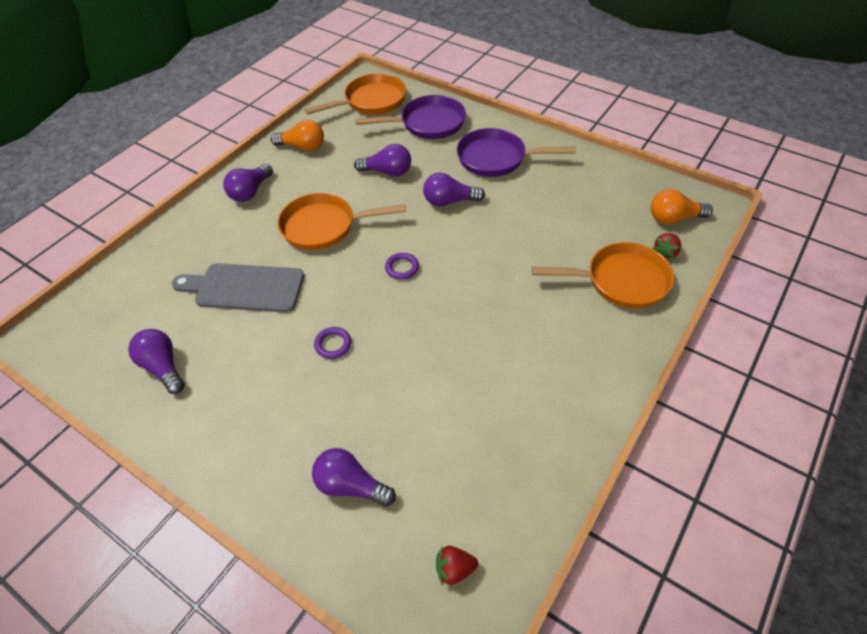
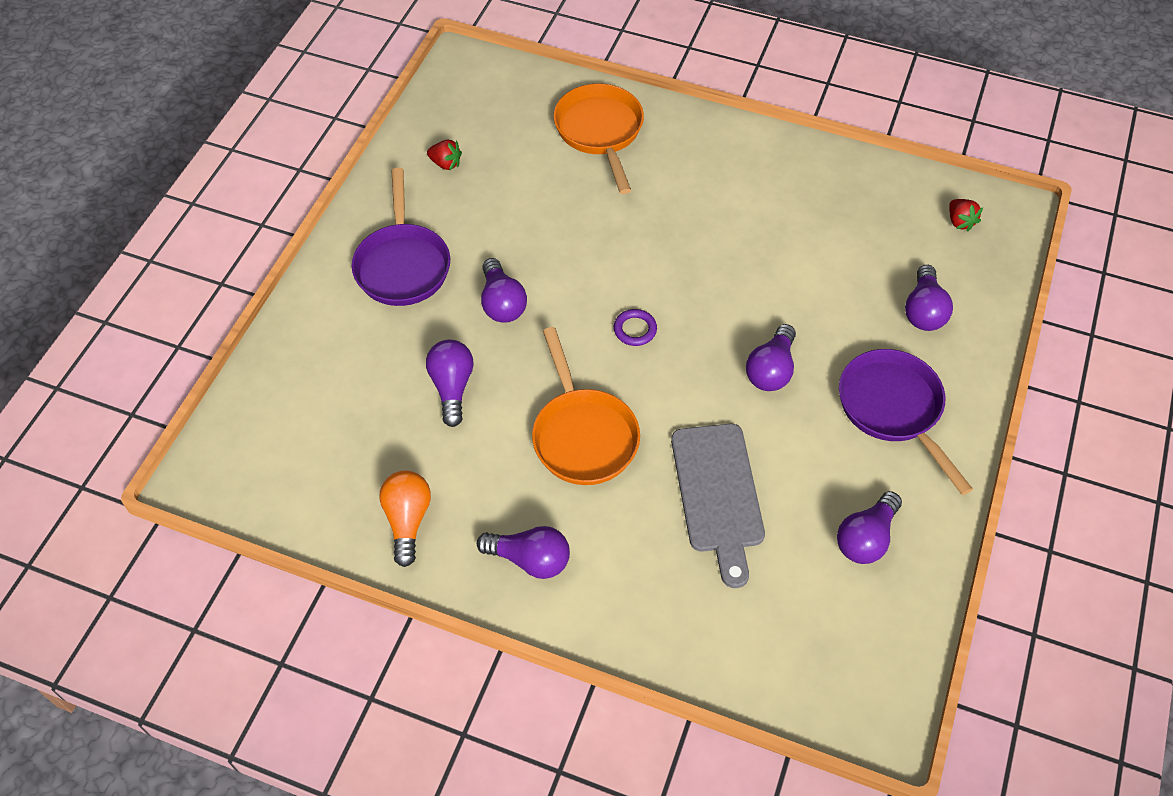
camera: 105 degrees left, 5 degrees up
(333, 344) = (771, 370): purple ring -> purple light bulb
(371, 101) = (270, 453): orange pan -> none
(428, 123) = (327, 360): purple pan -> purple pan (893, 409)
(665, 252) = (547, 98): red strawberry -> red strawberry (446, 164)
(673, 218) = (490, 92): orange light bulb -> none

